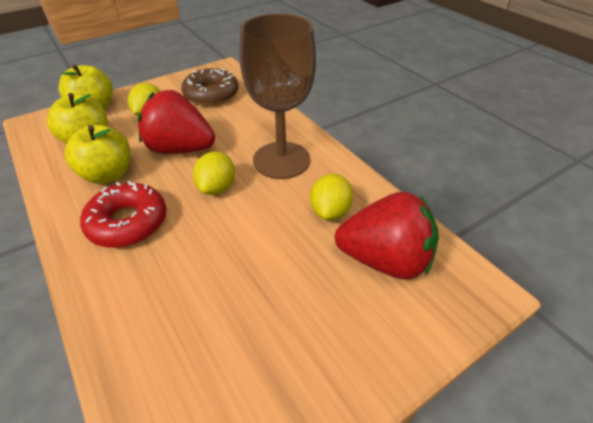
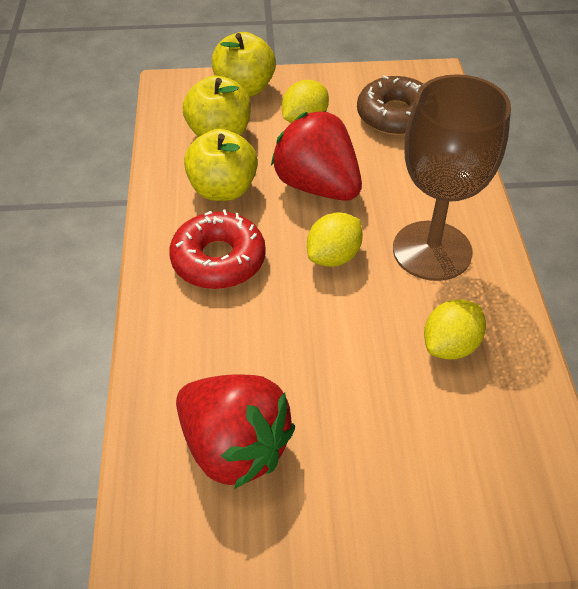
camera: 30 degrees right, 5 degrees up
(385, 260) = (477, 435): red strawberry -> red strawberry (234, 447)

